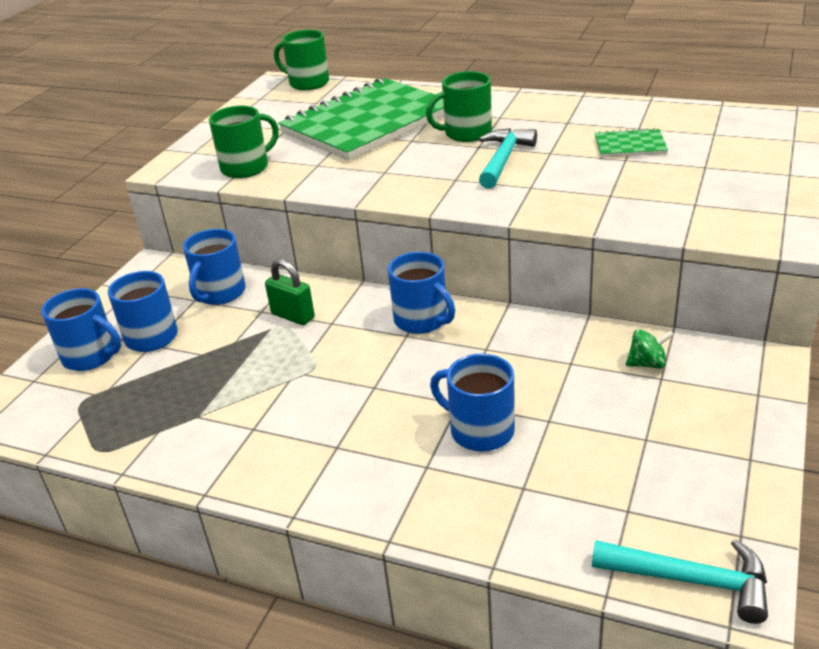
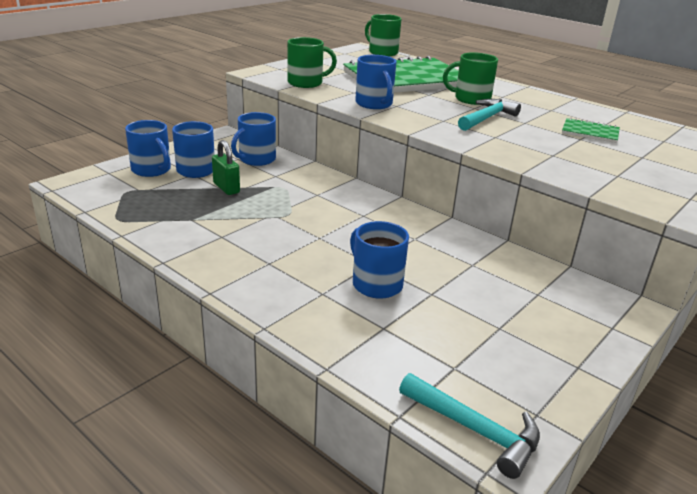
camera: 15 degrees right, 5 degrees down
(293, 316) = (294, 184): green padlock -> green padlock (226, 188)
(422, 320) = (380, 210): blue mug -> blue mug (374, 104)
(647, 364) = (533, 282): green spinning top -> none

